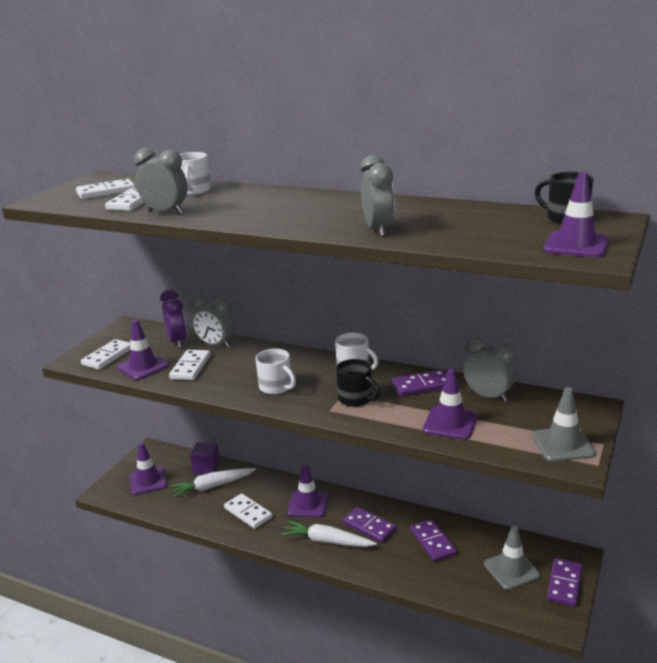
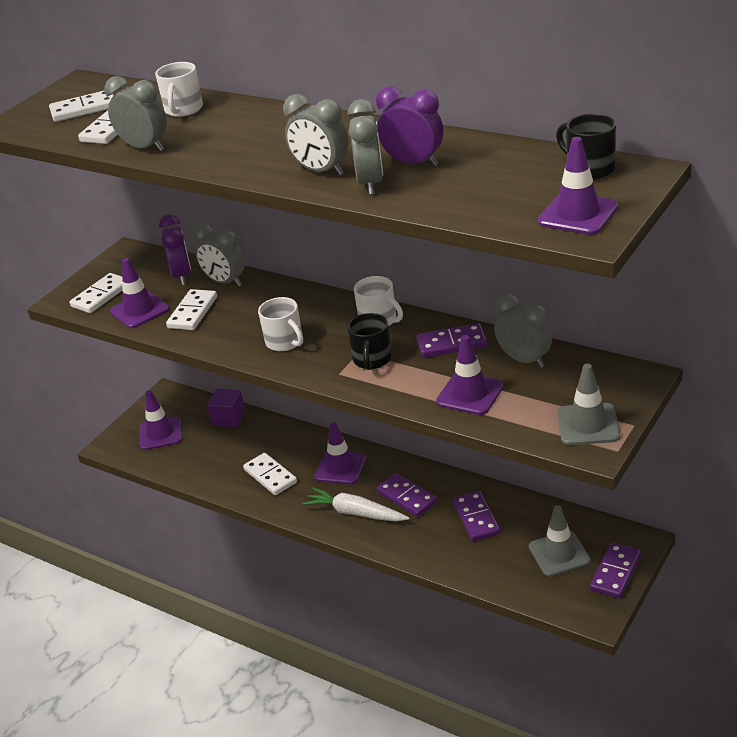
camera: 10 degrees right, 10 degrees up
(212, 486) = (233, 442): white carrot -> none
(330, 223) = (321, 171): none -> grey clock
(356, 399) = (372, 360): black mug -> black mug turned 45 degrees clockwise
(410, 217) = (413, 163): none -> purple clock

